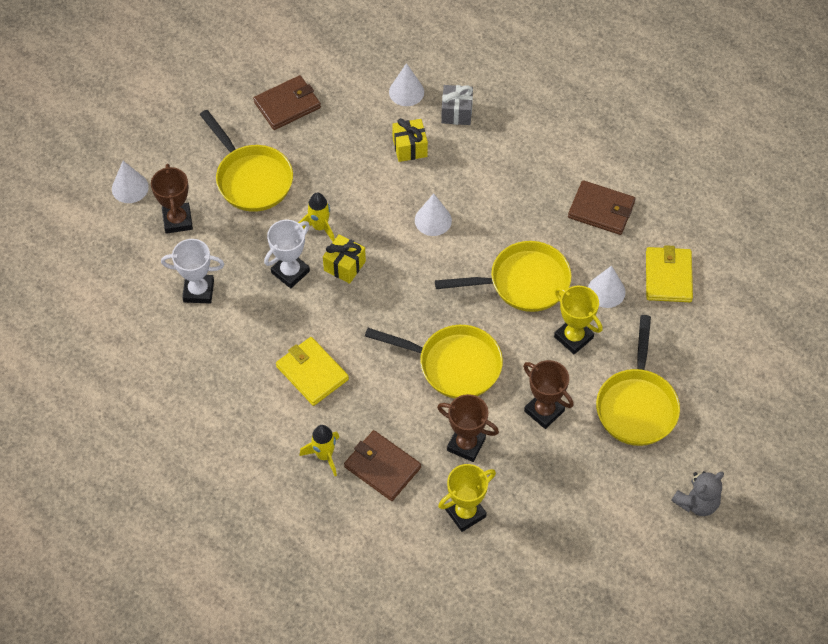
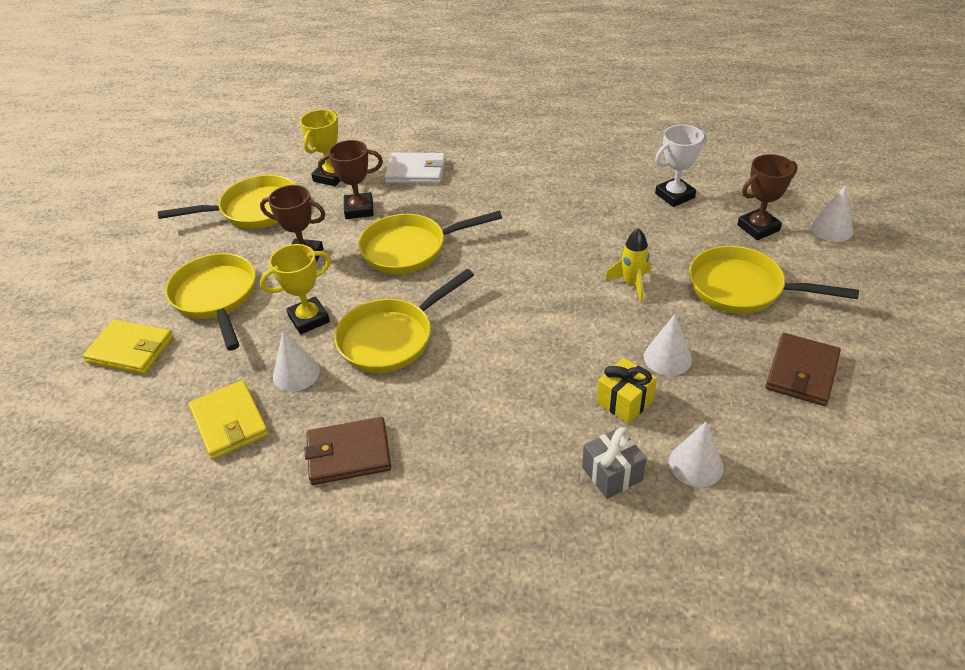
camera: 150 degrees right, 15 degrees down
(177, 220) = (758, 228): brown trophy -> brown trophy turned 75 degrees counterclockwise
(290, 272) = (617, 241): white trophy -> none
(312, 373) = (524, 193): yellow wallet -> yellow wallet (130, 350)
(324, 455) = (466, 159): yellow rocket -> none
(344, 266) = (576, 268): yellow gift -> none
(382, 467) = (416, 171): brown wallet -> white wallet
(433, 220) = (530, 345): white cone -> white cone (667, 358)
(560, 506) = (254, 210): none -> yellow pan
(573, 337) = (309, 319): yellow trophy -> yellow trophy turned 45 degrees counterclockwise
(697, 502) = (131, 260): grey teddy bear -> none

